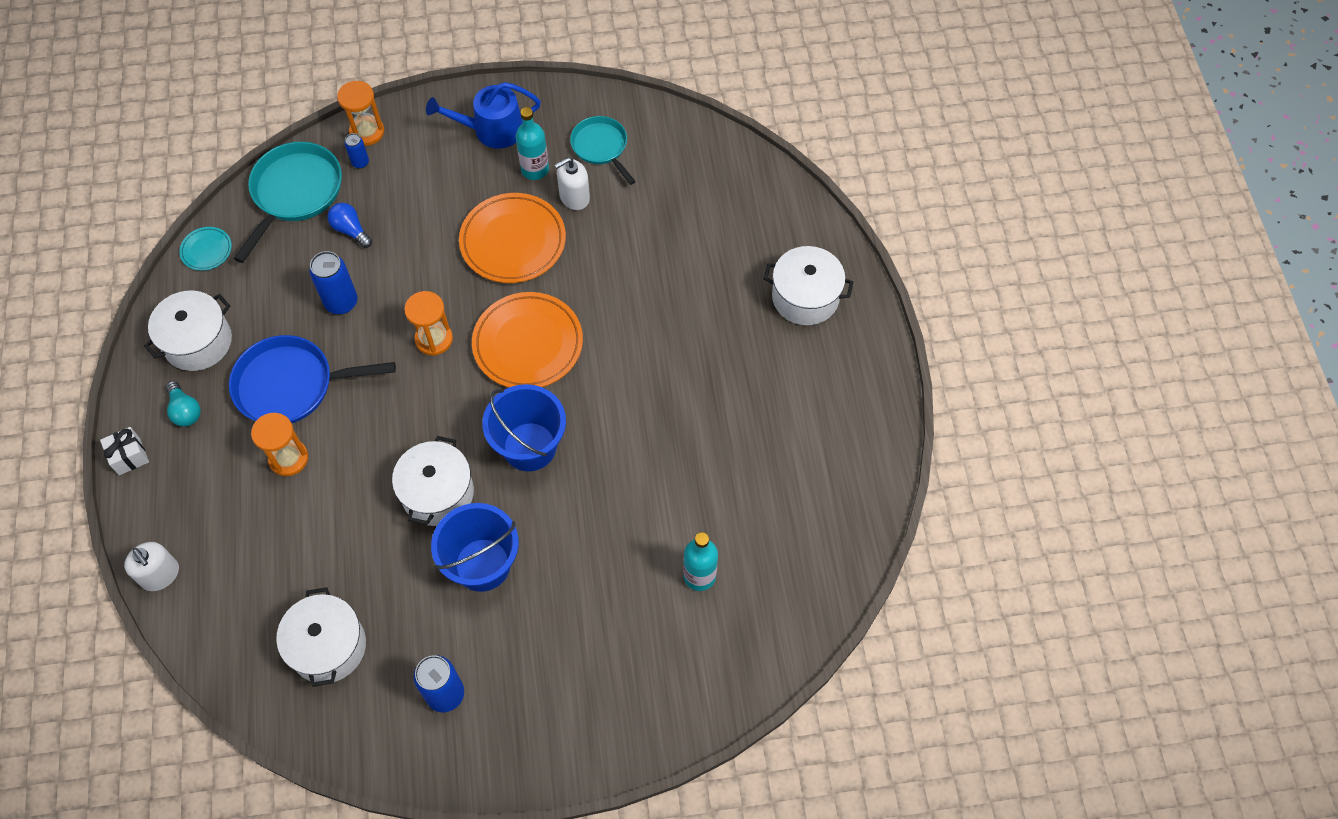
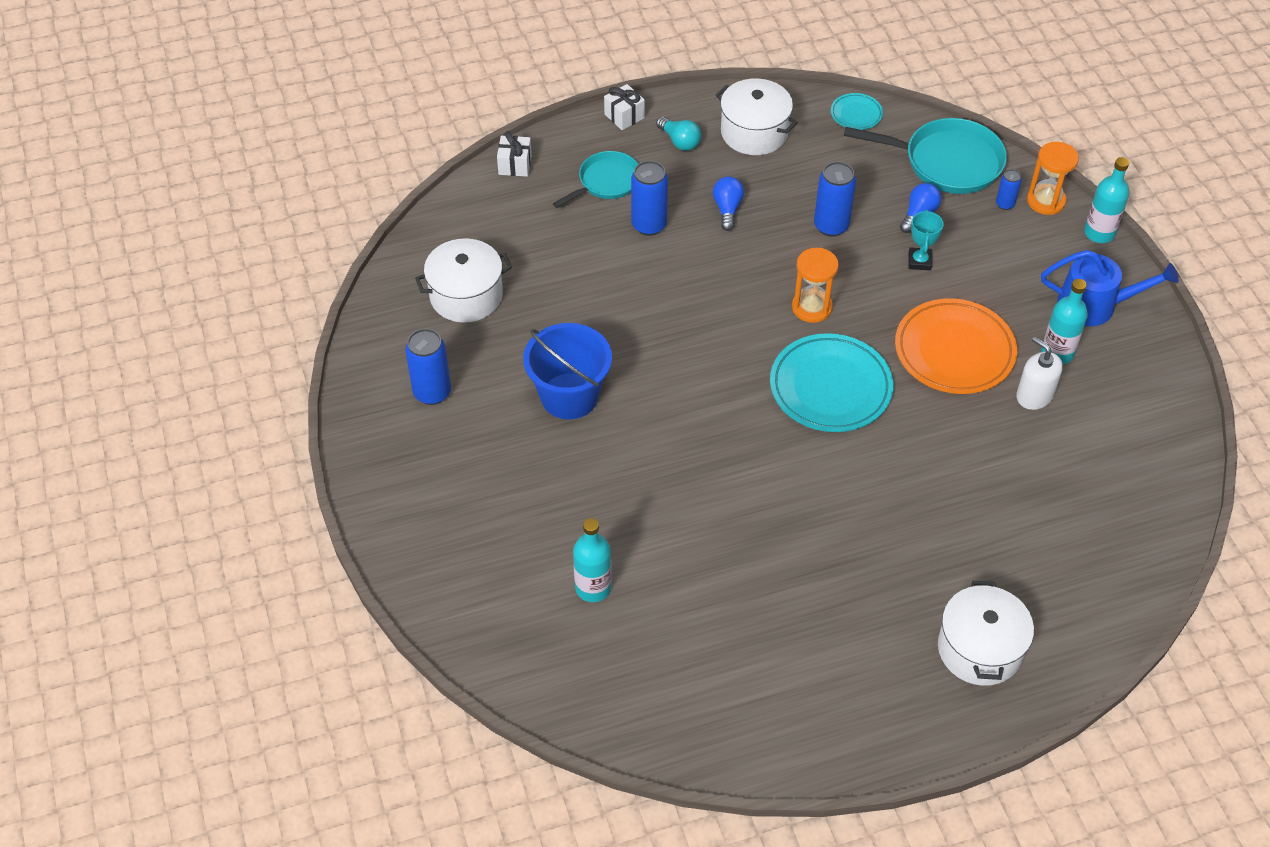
camera: 80 degrees right, 10 degrees down
(160, 575) = (515, 165): white soap dispenser -> white gift
(185, 411) = (680, 141): turquoise light bulb -> turquoise light bulb turned 90 degrees counterclockwise
(288, 458) = (649, 225): orange hourglass -> blue can
(291, 385) = (727, 209): blue pan -> blue light bulb
(406, 243) = (919, 261): none -> turquoise trophy
(415, 104) = (1099, 233): none -> turquoise bottle
(437, 493) = (638, 345): white pot -> none
(492, 130) = (1094, 305): blue watering can -> blue watering can turned 120 degrees clockwise
(528, 344) = (830, 387): orange plate -> turquoise plate
(529, 446) = (709, 411): blue bucket -> none
(601, 147) = (1114, 409): turquoise pan -> turquoise pan (606, 182)

